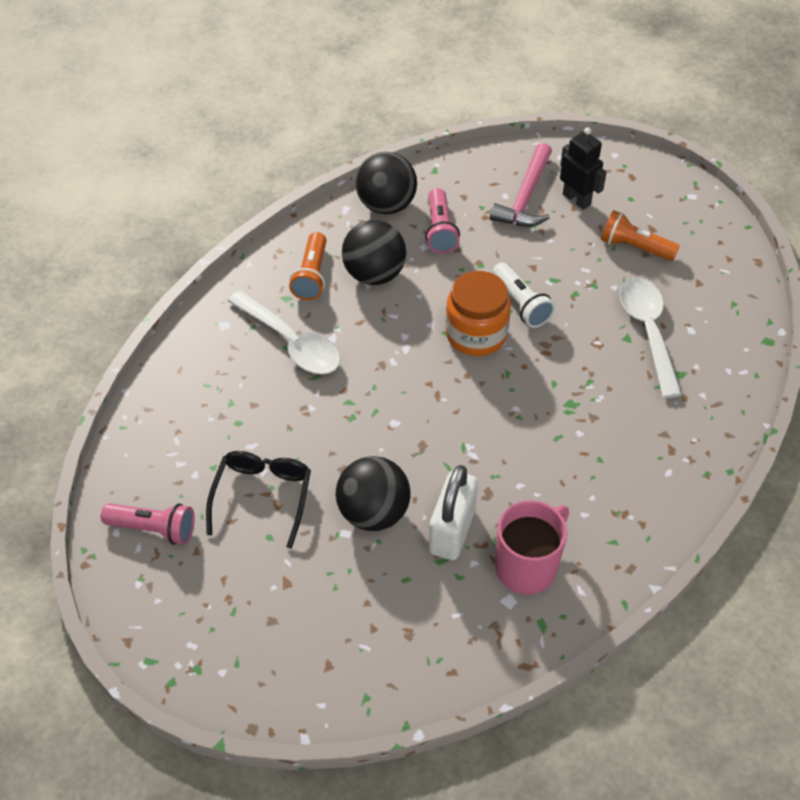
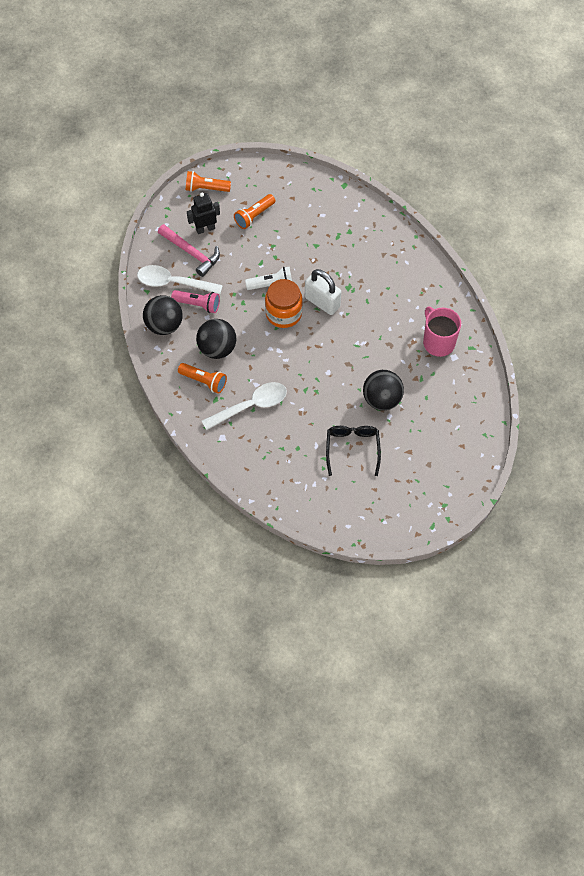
camera: 70 degrees left, 10 degrees up
(153, 529) = (353, 506): pink flashlight -> none
(262, 497) = (352, 449): black glasses -> black glasses turned 60 degrees clockwise
(452, 531) = (406, 367): white padlock -> white padlock (322, 302)
(648, 179) = (206, 188): none -> orange flashlight
(648, 331) = (316, 234): white spoon -> white spoon (173, 283)

